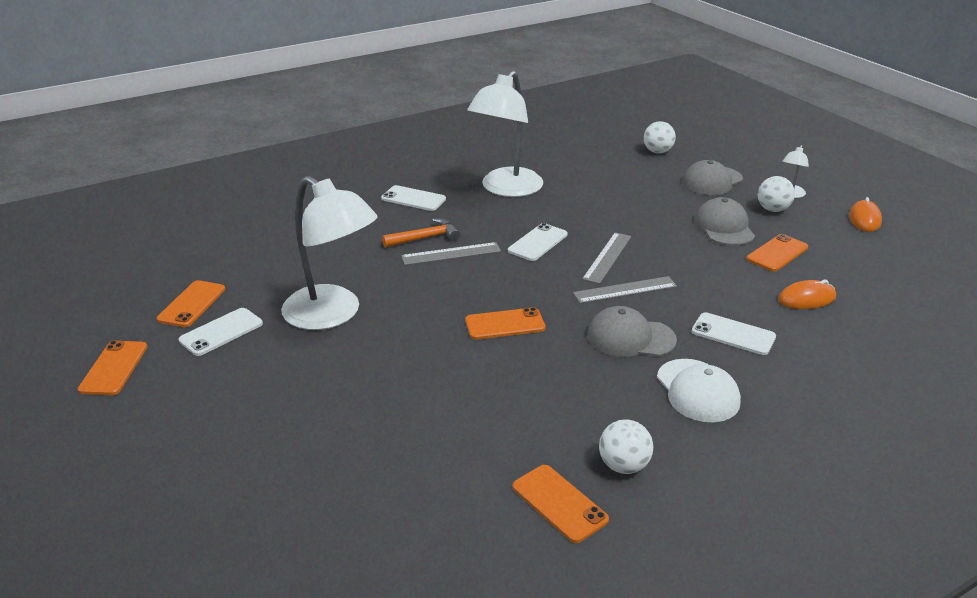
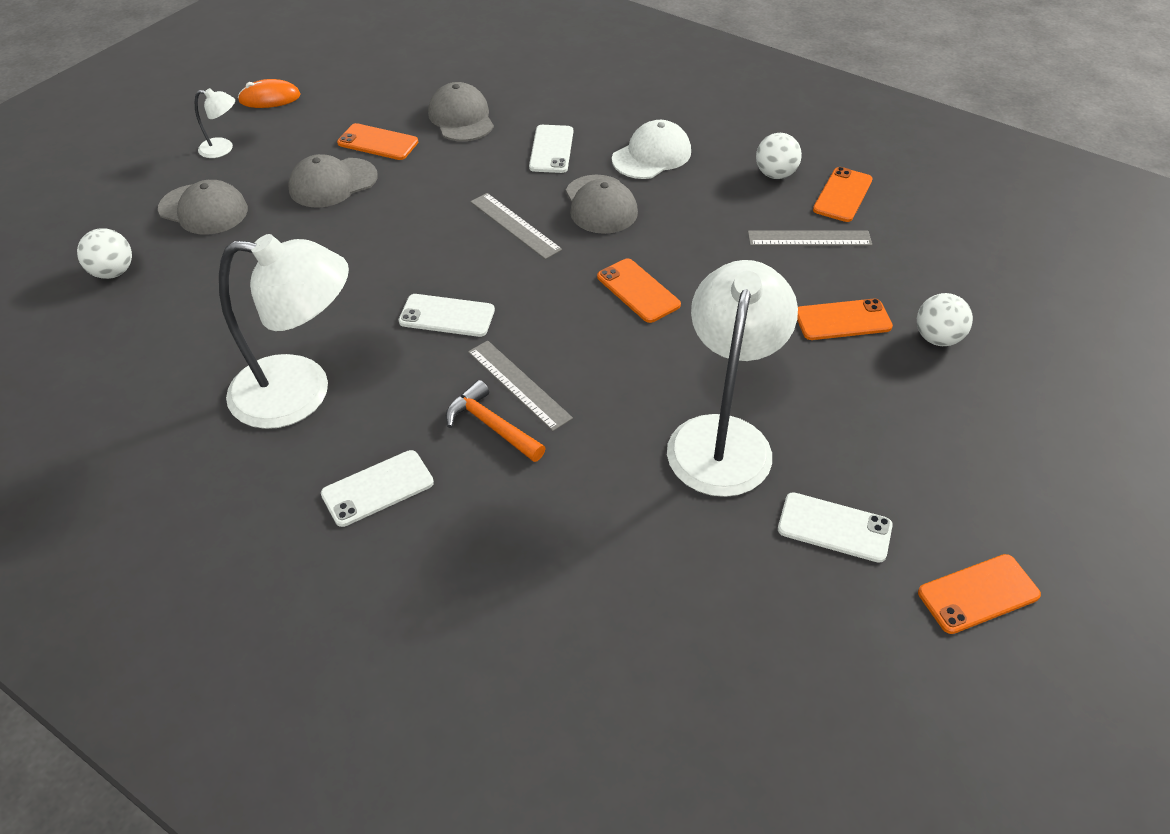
camera: 115 degrees left, 15 degrees up
(191, 304) = (809, 601): orange phone -> orange phone (842, 320)
(413, 199) = (377, 488): white phone -> white phone turned 60 degrees clockwise
(607, 257) = (452, 252): grey ruler -> grey ruler (809, 238)
(773, 209) = (270, 156): white ball -> white ball (937, 338)
(806, 299) = (461, 118): orange mouse -> grey cap

